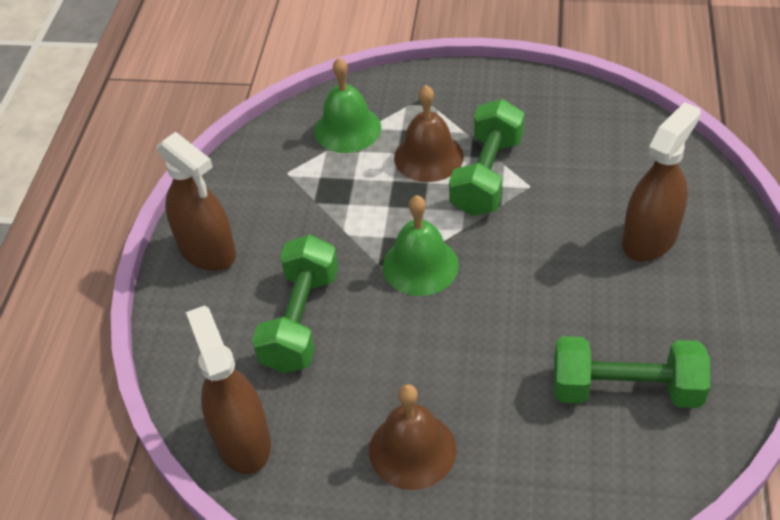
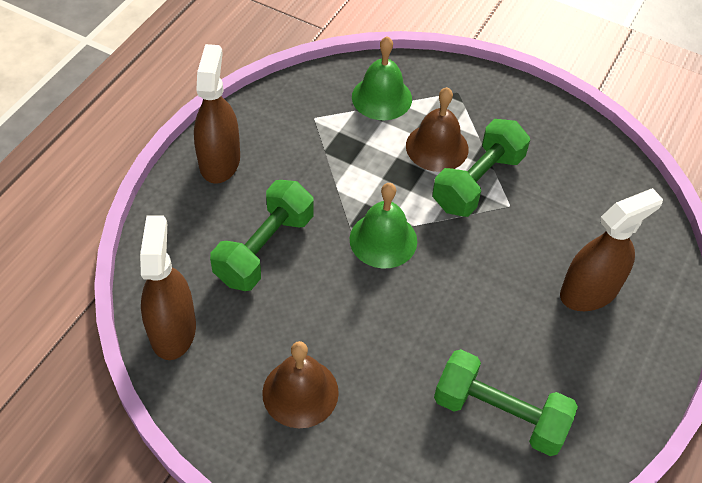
camera: 15 degrees right, 5 degrees up
(207, 251) = (219, 161): brown spray bottle -> brown spray bottle turned 150 degrees counterclockwise

